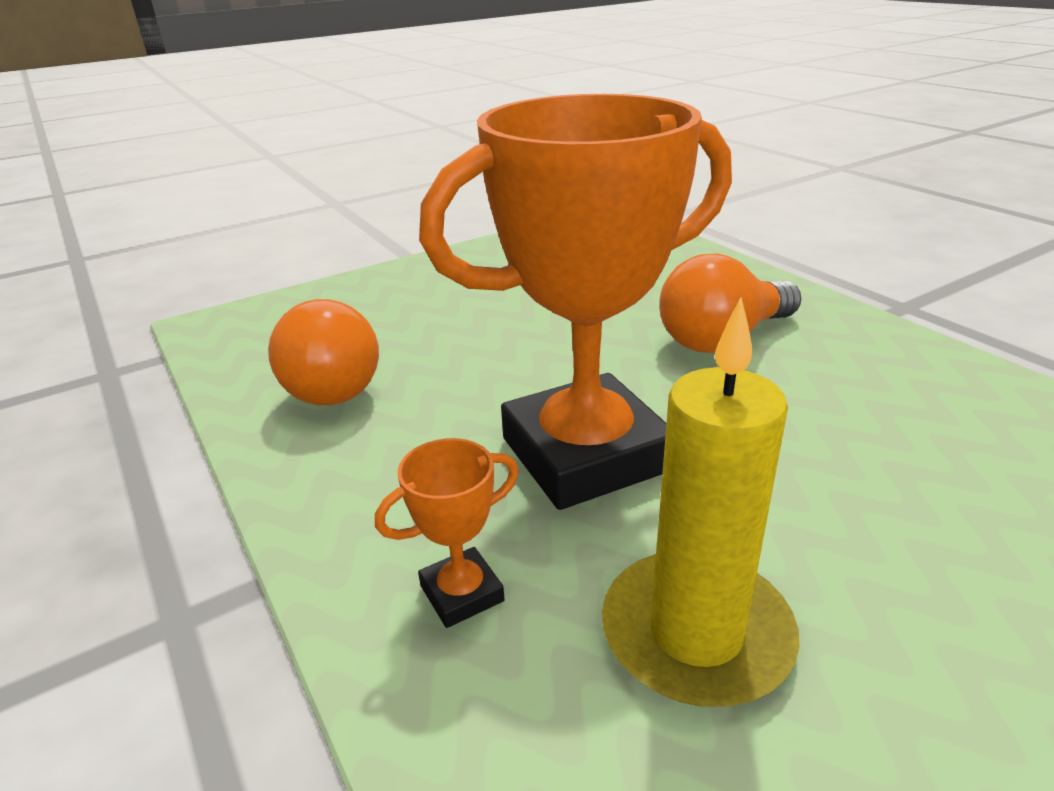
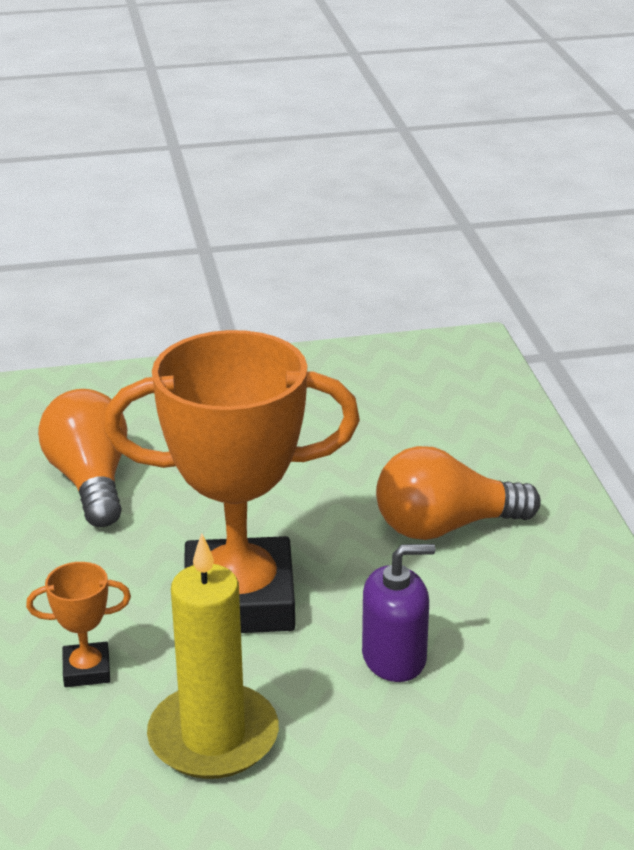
camera: 20 degrees right, 0 degrees up
(336, 382) = (90, 481): orange light bulb -> orange light bulb turned 150 degrees clockwise
(805, 467) = (394, 658): none -> purple soap dispenser

